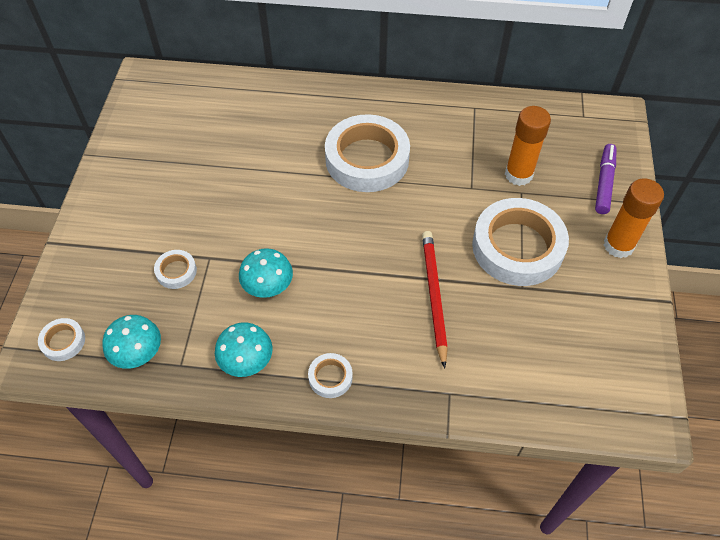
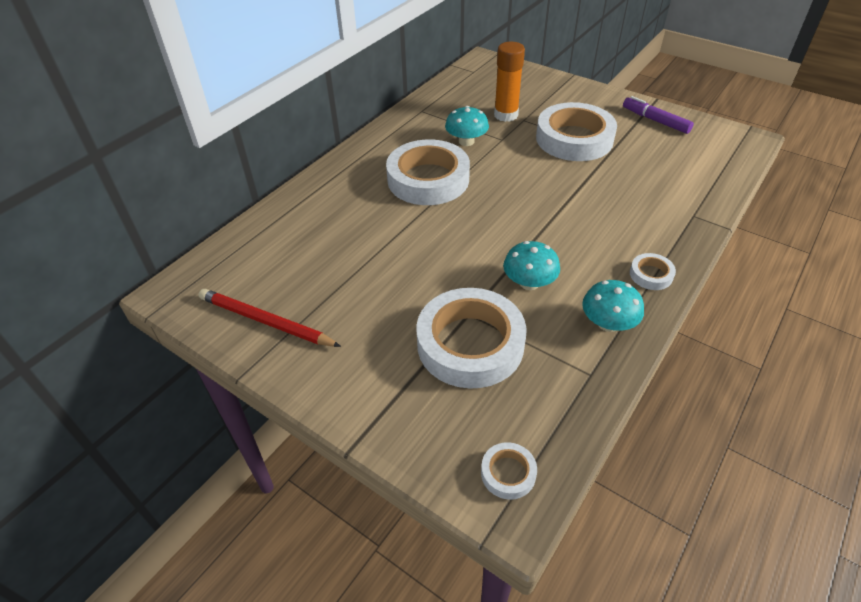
camera: 60 degrees left, 10 degrees down
(137, 352) = (558, 406): turquoise mushroom -> turquoise mushroom (466, 141)
(176, 271) = (470, 344): white tape -> white tape, size x2.31
(433, 296) = (597, 192): red pencil -> red pencil (265, 321)
(604, 183) = (541, 85): purple marker -> purple marker (655, 121)
(618, 245) = (600, 99): orange glue stick -> none

